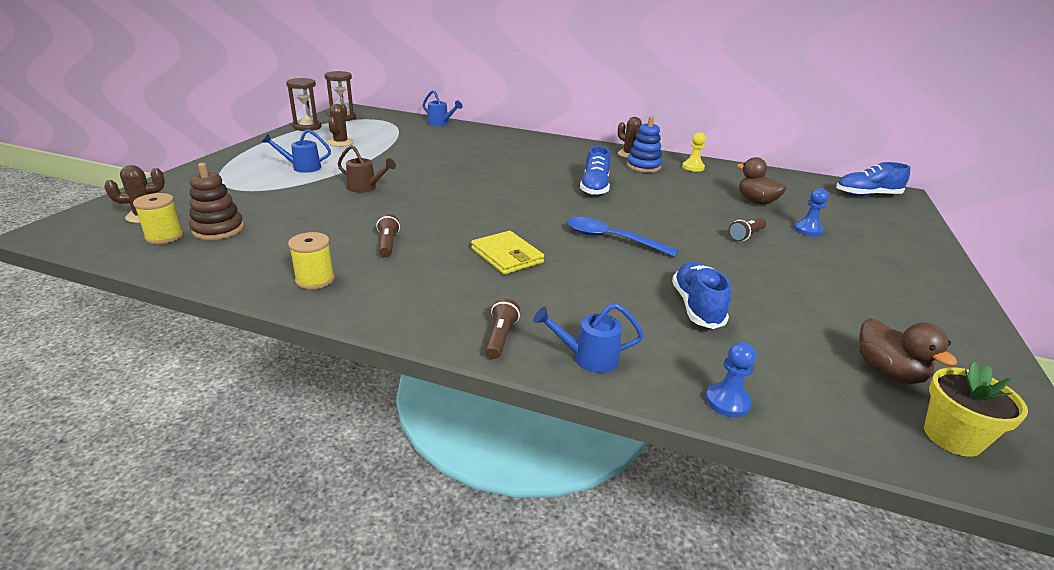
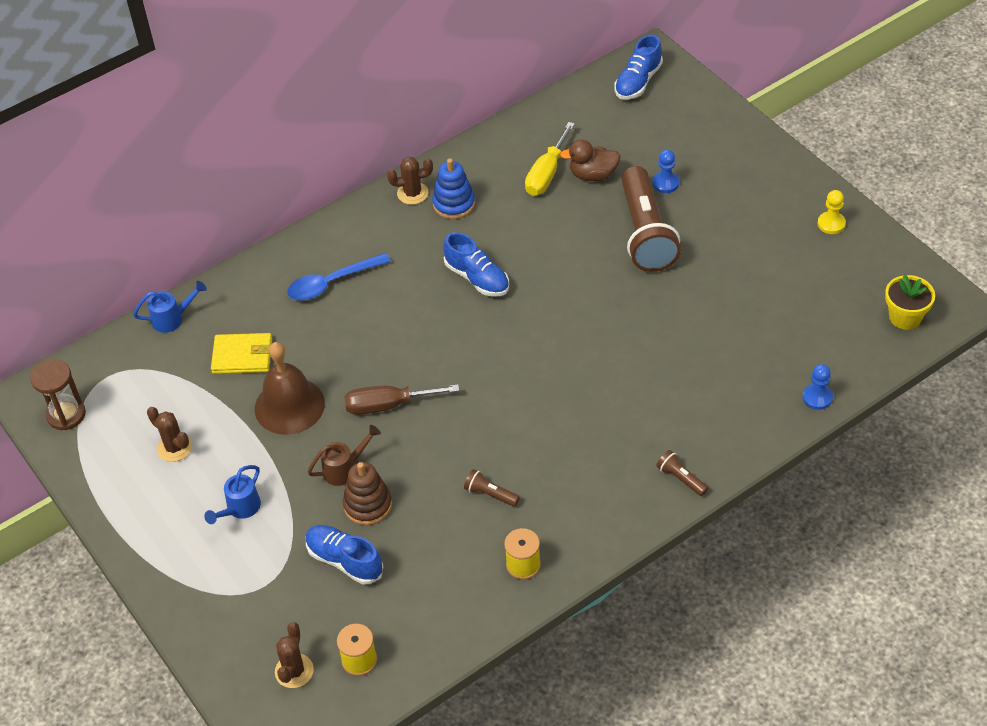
camera: 50 degrees left, 20 degrees up
(218, 229) = (371, 615): brown stacking toy -> brown stacking toy (368, 505)
(307, 127) = (82, 465): brown hourglass -> none
(406, 161) = (289, 406): none -> brown bell
(440, 187) = (388, 405): none -> brown screwdriver
(507, 256) = (568, 419): yellow wallet -> yellow wallet (242, 356)
(588, 358) = (734, 442): blue watering can -> none
(611, 239) = (589, 330): blue spoon -> blue spoon (332, 283)
(693, 167) = (486, 164): yellow pawn -> yellow pawn (831, 224)
(696, 307) = (719, 343): blue shoe -> blue shoe (344, 561)
(724, 186) = (546, 174): none -> yellow screwdriver
(746, 236) = (646, 233): brown flashlight -> brown flashlight, size x2.49
(888, 372) = (845, 296): brown duck -> none

